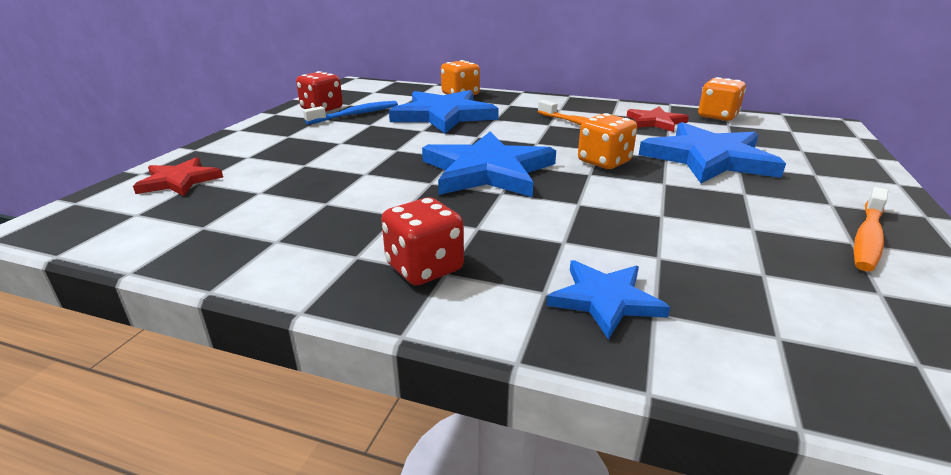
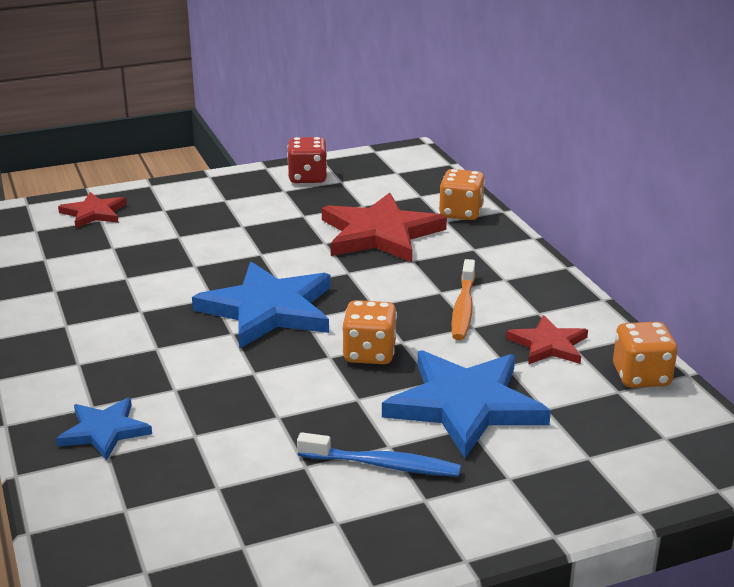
camera: 50 degrees right, 0 degrees up
(356, 114) = (317, 197): blue toothbrush -> blue toothbrush (383, 465)
(424, 268) = (76, 353): red dice -> none
(444, 115) = (380, 234): blue star -> red star
(868, 237) = (356, 529): orange toothbrush -> none

